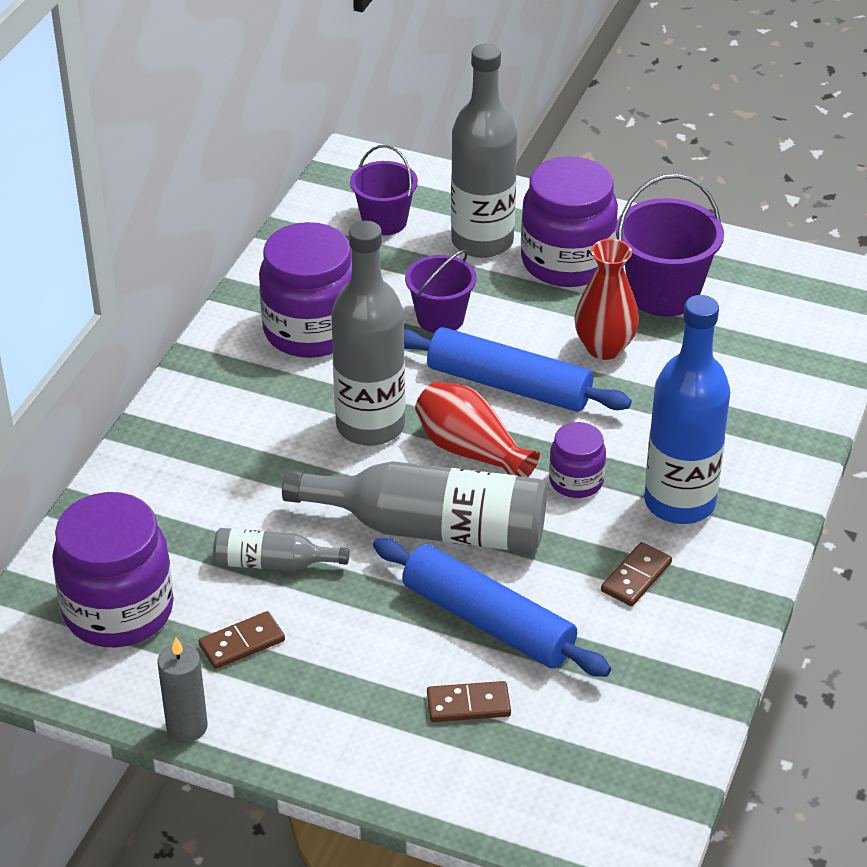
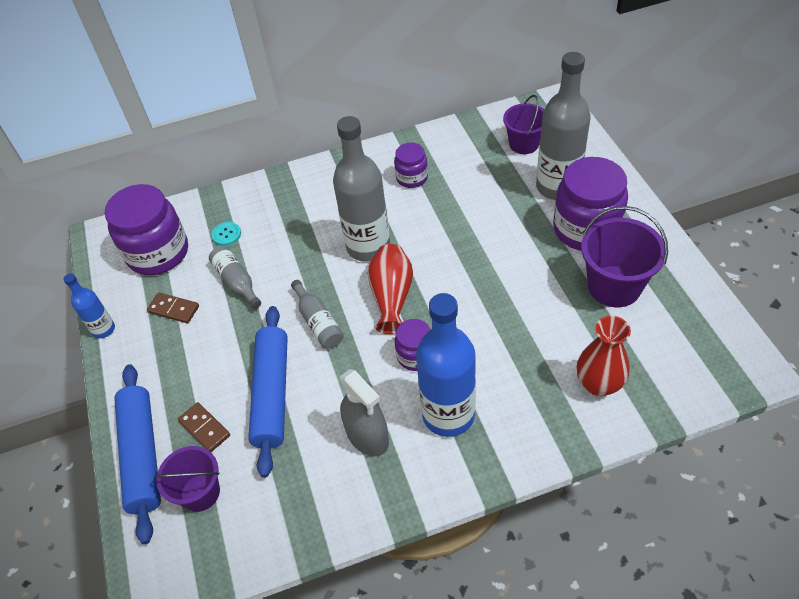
camera: 55 degrees right, 10 degrees up
(177, 531) = (226, 234): none -> turquoise button
(187, 727) = (103, 329): grey candle -> blue bottle
(311, 330) = (412, 178): purple jar -> purple jar, size x0.53
(432, 529) = (318, 322): grey bottle -> grey bottle, size x0.50
(440, 318) = (478, 214): purple bucket -> purple bucket (200, 492)
(509, 385) = (459, 276): blue rolling pin -> blue rolling pin (142, 455)
(604, 348) = (536, 293): red vase -> red vase (598, 384)
(636, 577) = (367, 436): brown domino -> grey spray bottle

